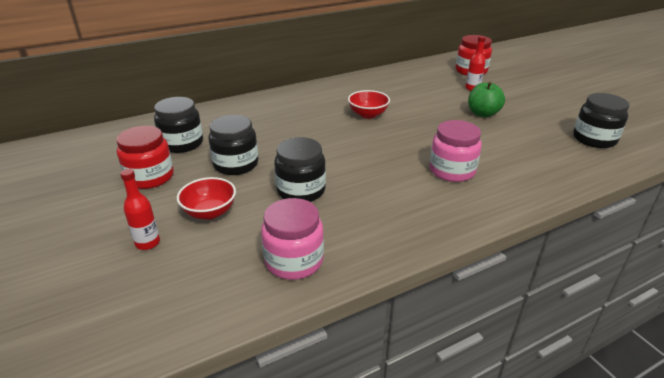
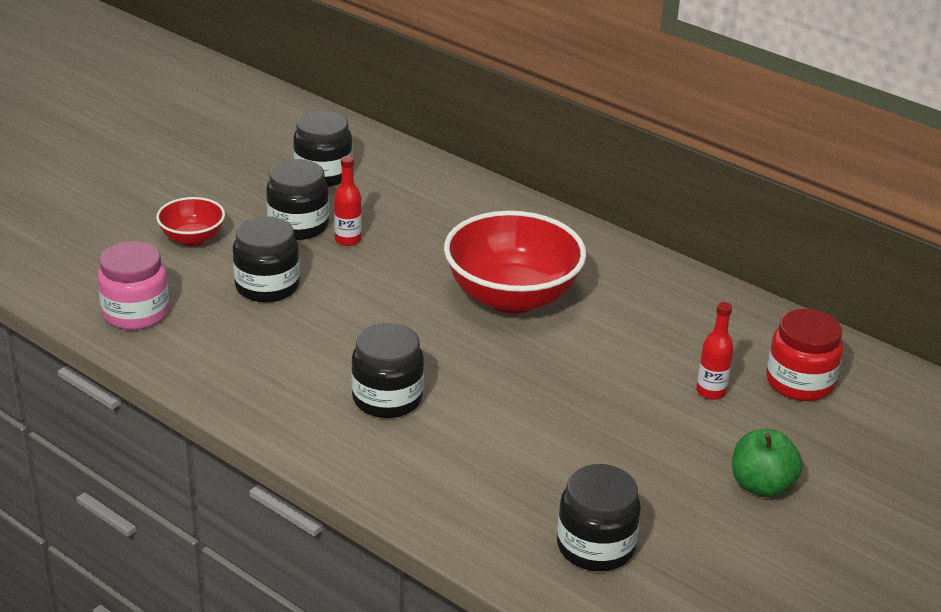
camera: 65 degrees right, 0 degrees up
(147, 243) = (125, 220): red bottle -> red bottle (348, 240)
(150, 177) = (238, 179): red jar -> none
(368, 114) = (512, 297): red bowl -> red bowl, size x1.99
(452, 171) = (387, 398): pink jar -> black jar
(483, 113) = (606, 412): green apple -> green apple (761, 485)

